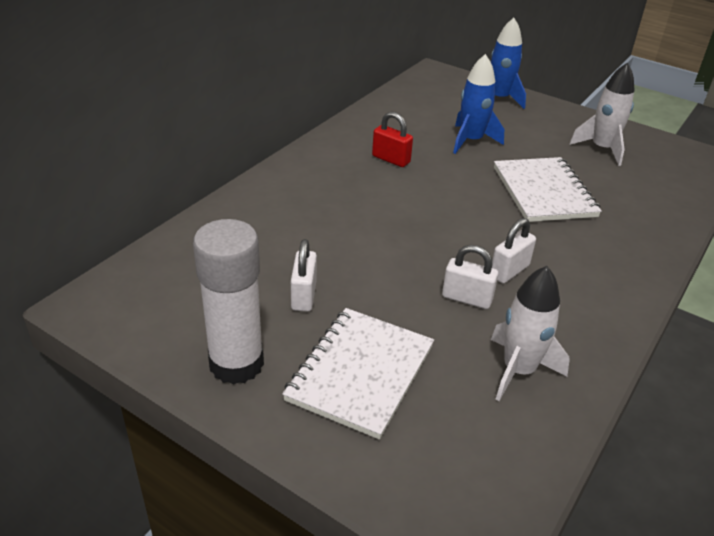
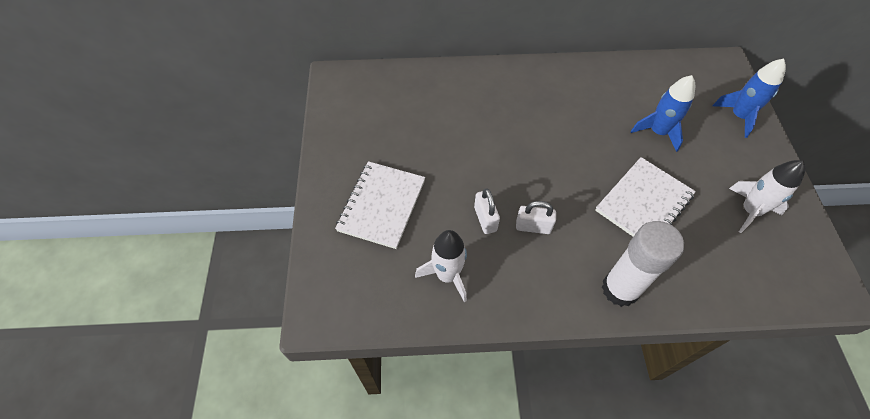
camera: 55 degrees right, 20 degrees up
(236, 364) = (345, 154): white glue stick -> white glue stick (620, 289)
(304, 296) = (415, 147): white padlock -> none
(360, 373) = (381, 205): white notebook -> white notebook turned 60 degrees counterclockwise
(391, 159) = (582, 106): red padlock -> none

